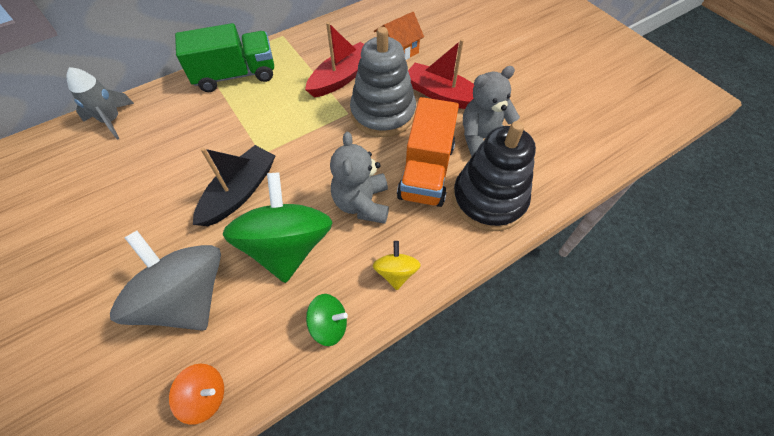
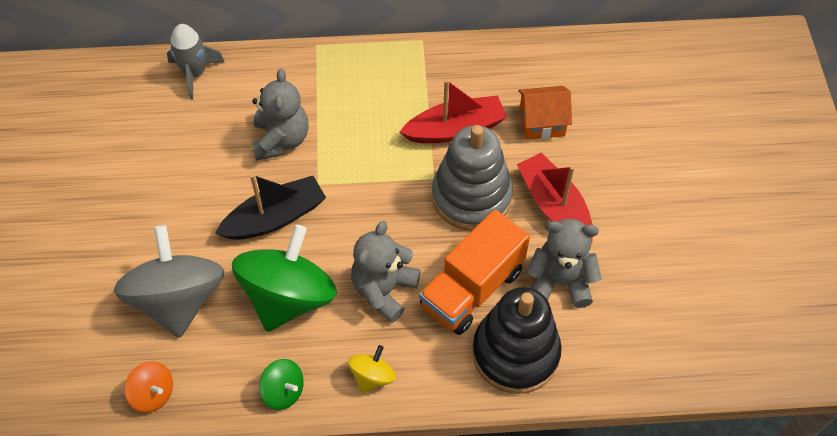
camera: 30 degrees right, 0 degrees up
(212, 136) = (281, 140): none -> grey teddy bear
(235, 75) = (342, 73): green truck -> none

